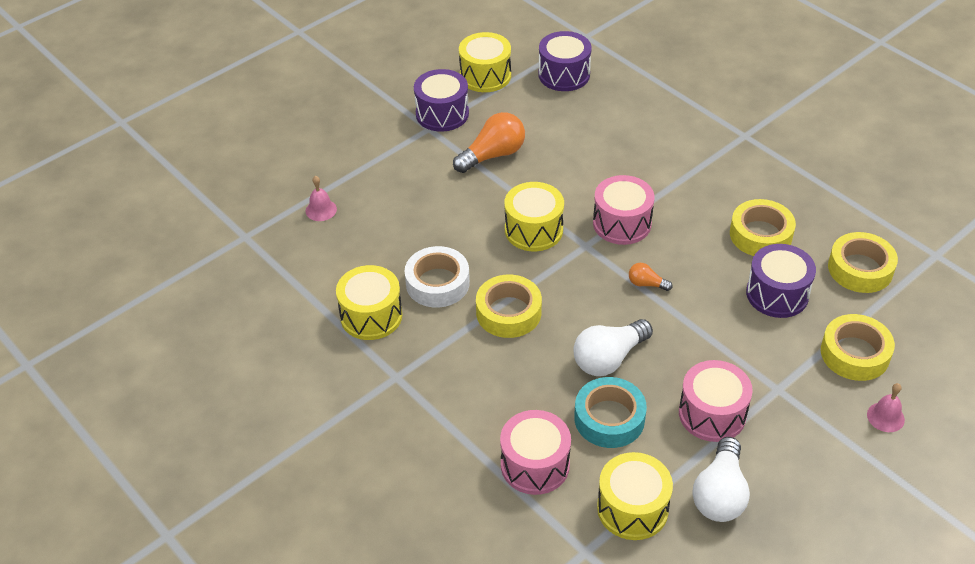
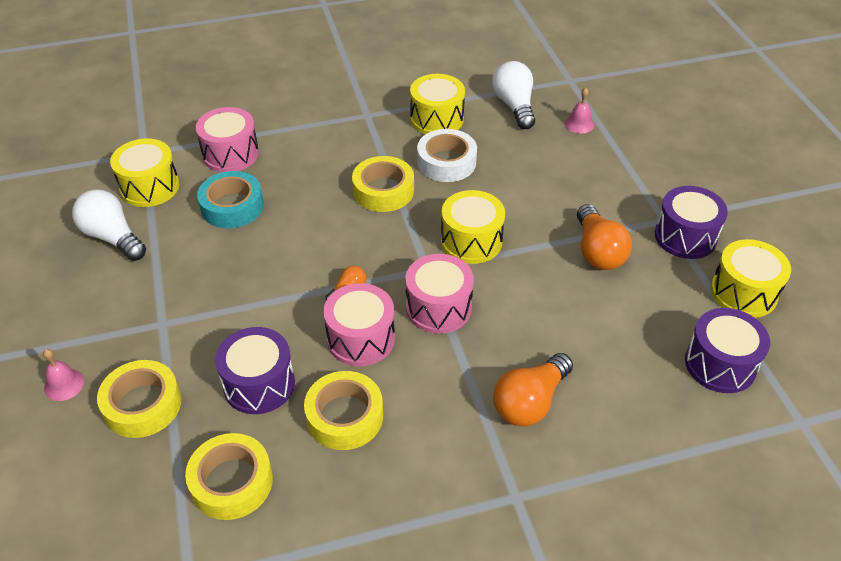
camera: 115 degrees right, 0 degrees up
(609, 358) = (287, 230): white light bulb -> white light bulb (514, 106)
(669, 149) = (530, 402): none -> orange light bulb
(712, 414) = (180, 267): pink drum -> pink drum (361, 338)

